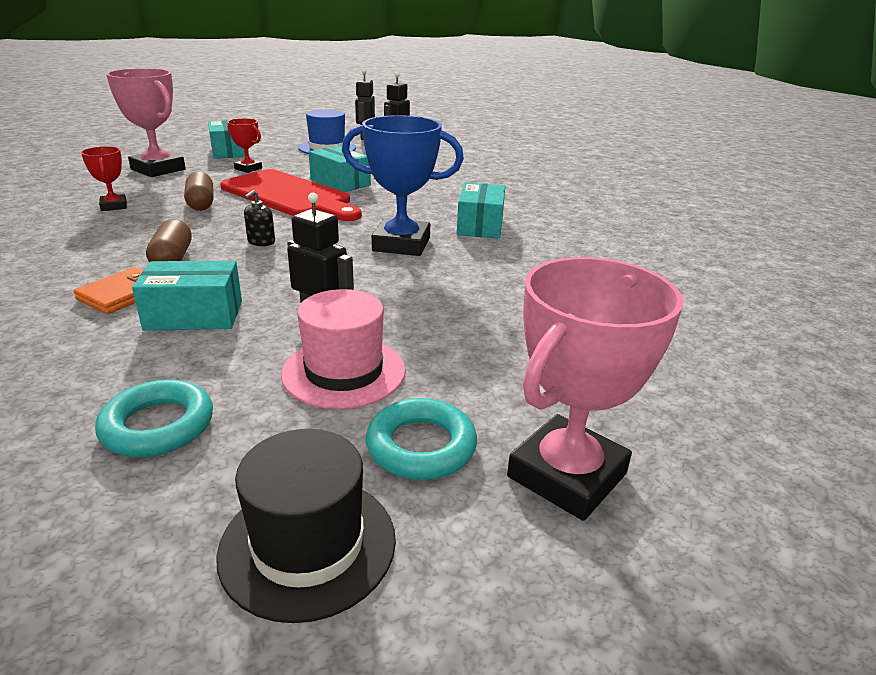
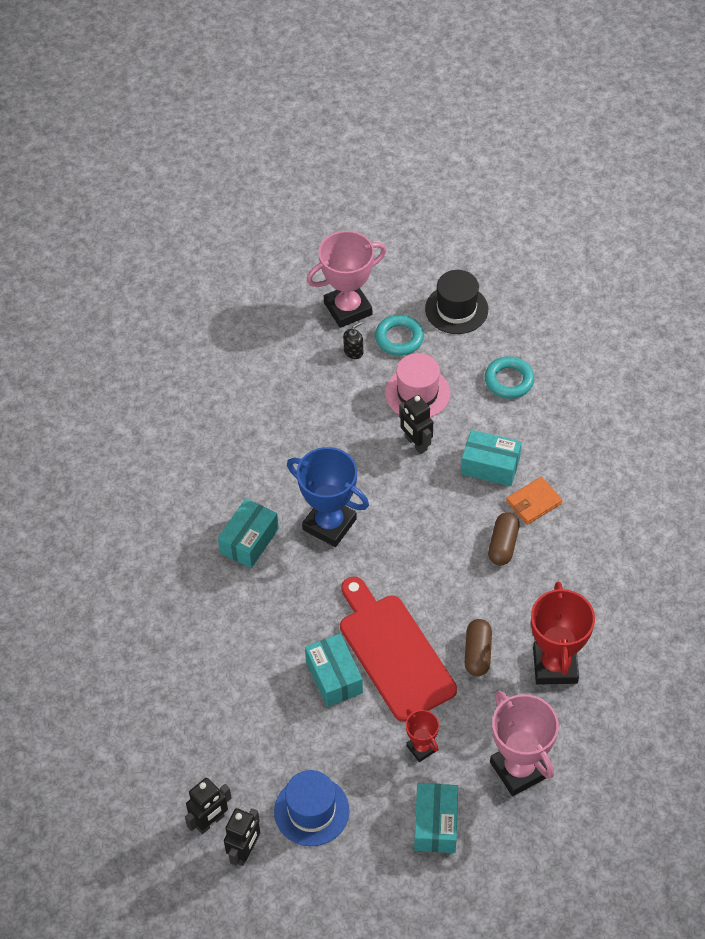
camera: 155 degrees left, 25 degrees up
(114, 206) = (555, 665): red trophy -> red trophy, size x1.92
(261, 242) = (436, 556): black soap dispenser -> black soap dispenser (353, 351)

